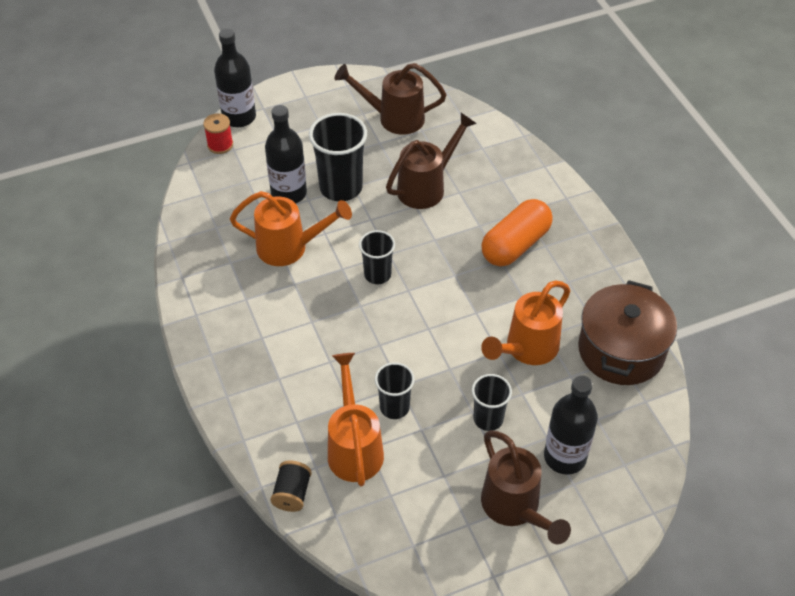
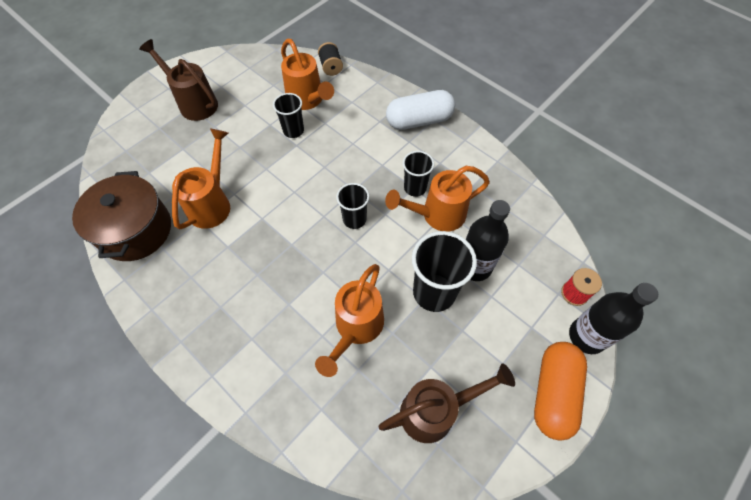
camera: 155 degrees right, 10 degrees up
(230, 359) = (419, 121): none -> white capsule
(426, 187) = (356, 328): brown watering can -> orange watering can
(488, 419) = (227, 145): black cup -> black cup (415, 188)
(515, 245) = (248, 295): orange capsule -> orange capsule (553, 393)
(565, 457) = (168, 141): black bottle -> none

